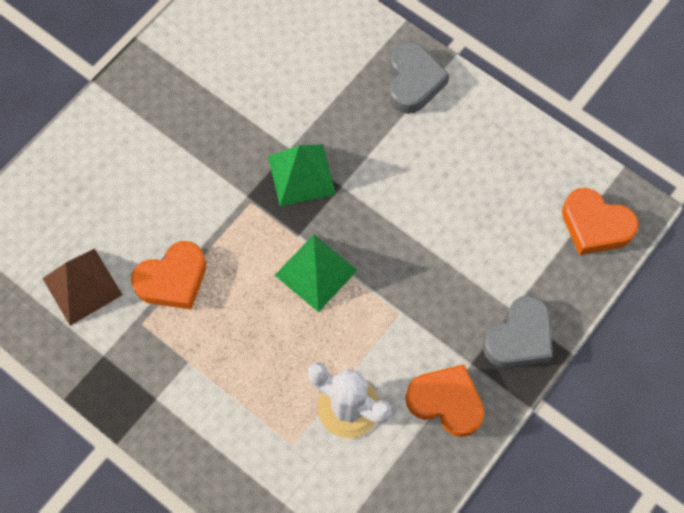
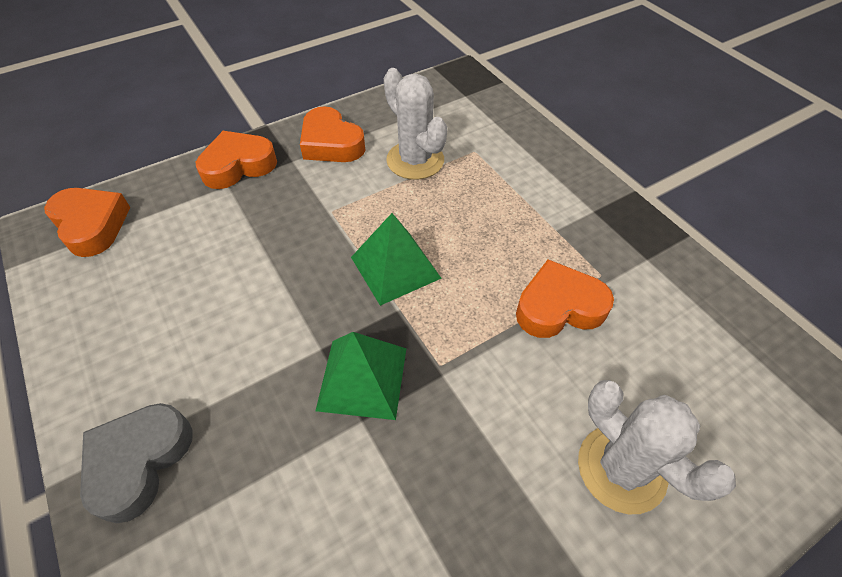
camera: 160 degrees left, 15 degrees down
(82, 286) = (672, 332): brown pyramid -> none
(115, 174) = (621, 468): none -> white cactus
(519, 337) = (238, 165): grey heart -> orange heart

